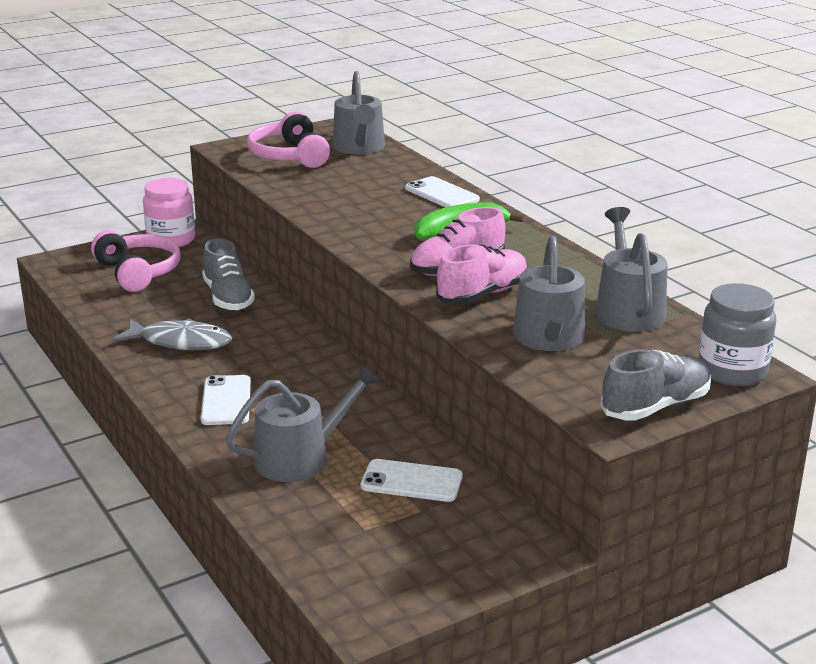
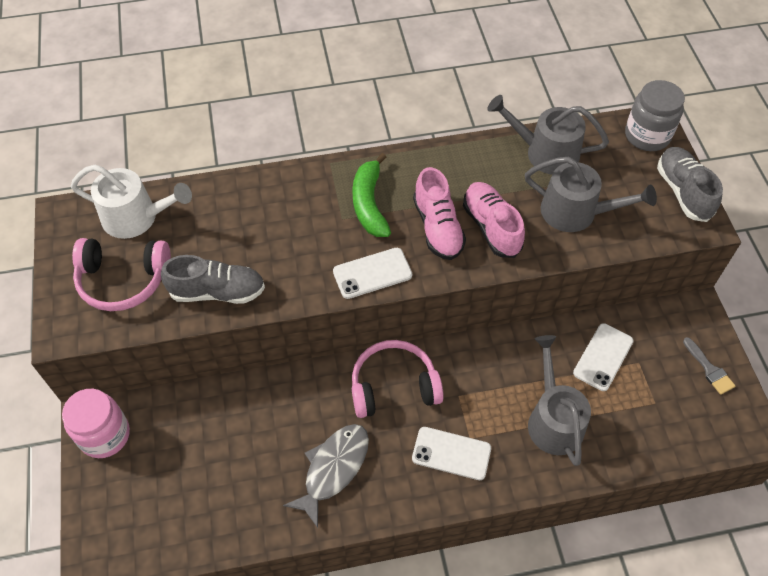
camera: 70 degrees left, 30 degrees up
(138, 272) = (167, 480): pink headphones -> pink headphones (393, 386)
(228, 298) = (262, 411): grey shoe -> grey shoe (217, 292)
(359, 148) = (136, 218): grey watering can -> white watering can
(442, 194) = (284, 190): white phone -> white phone (372, 273)
(446, 571) = (709, 369): none -> grey brush

